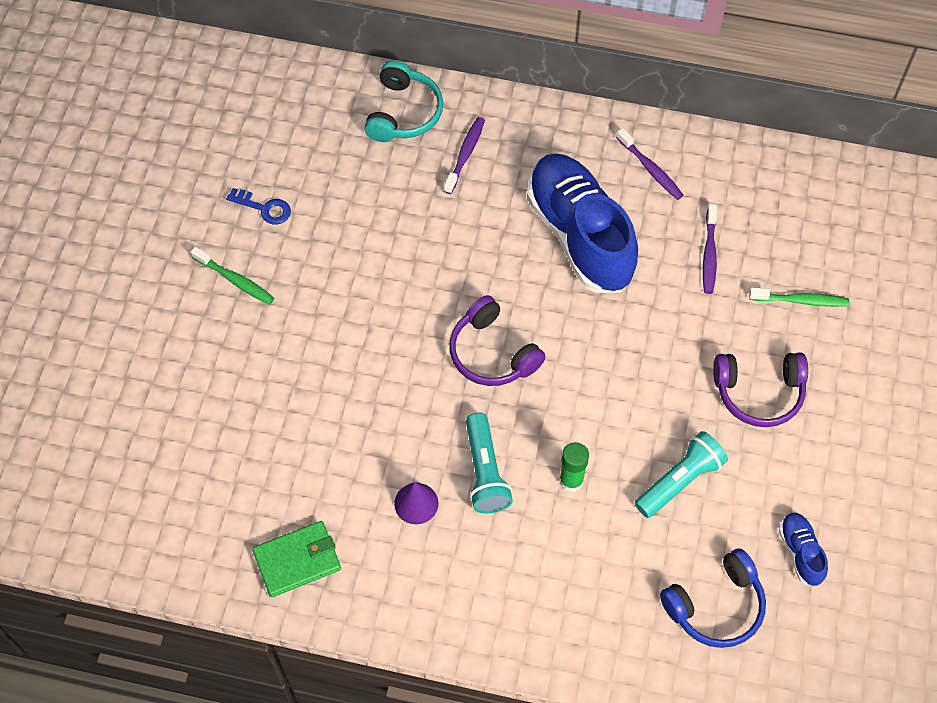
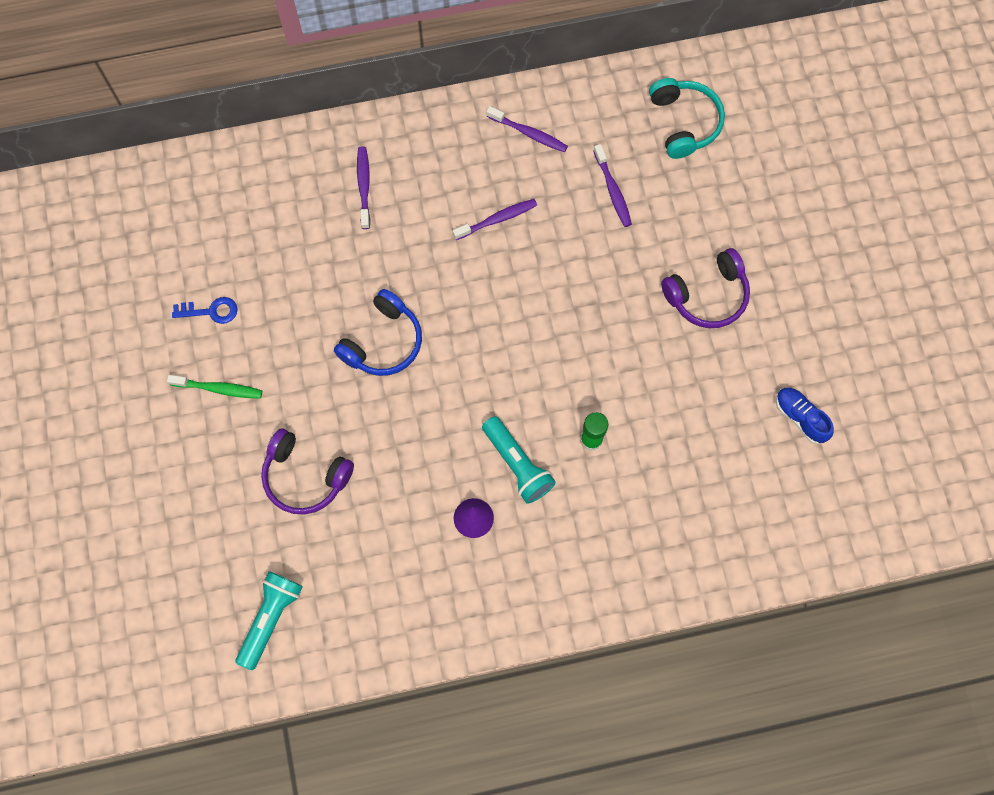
camera: 25 degrees left, 10 degrees up
(297, 560) = (398, 612): green wallet -> none
(403, 113) = (290, 169): turquoise headphones -> turquoise headphones (684, 123)
(492, 353) = (473, 357): purple headphones -> purple headphones (305, 476)
(580, 235) = (497, 219): blue shoe -> purple toothbrush
(679, 480) = (678, 400): turquoise flashlight -> turquoise flashlight (270, 618)
(715, 606) = (754, 493): blue headphones -> blue headphones (383, 342)
(801, 300) = (705, 200): green toothbrush -> none

